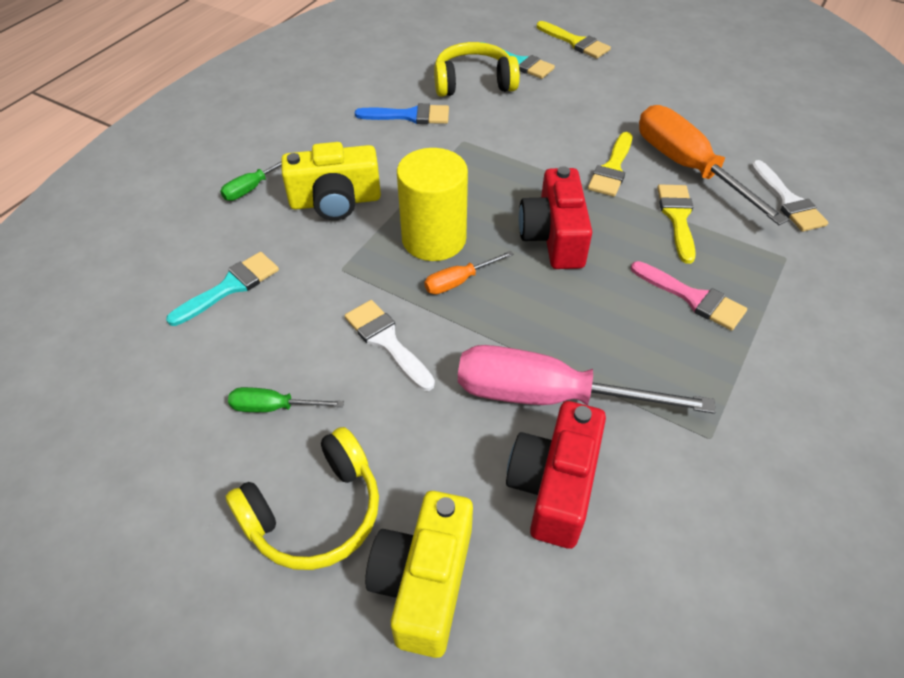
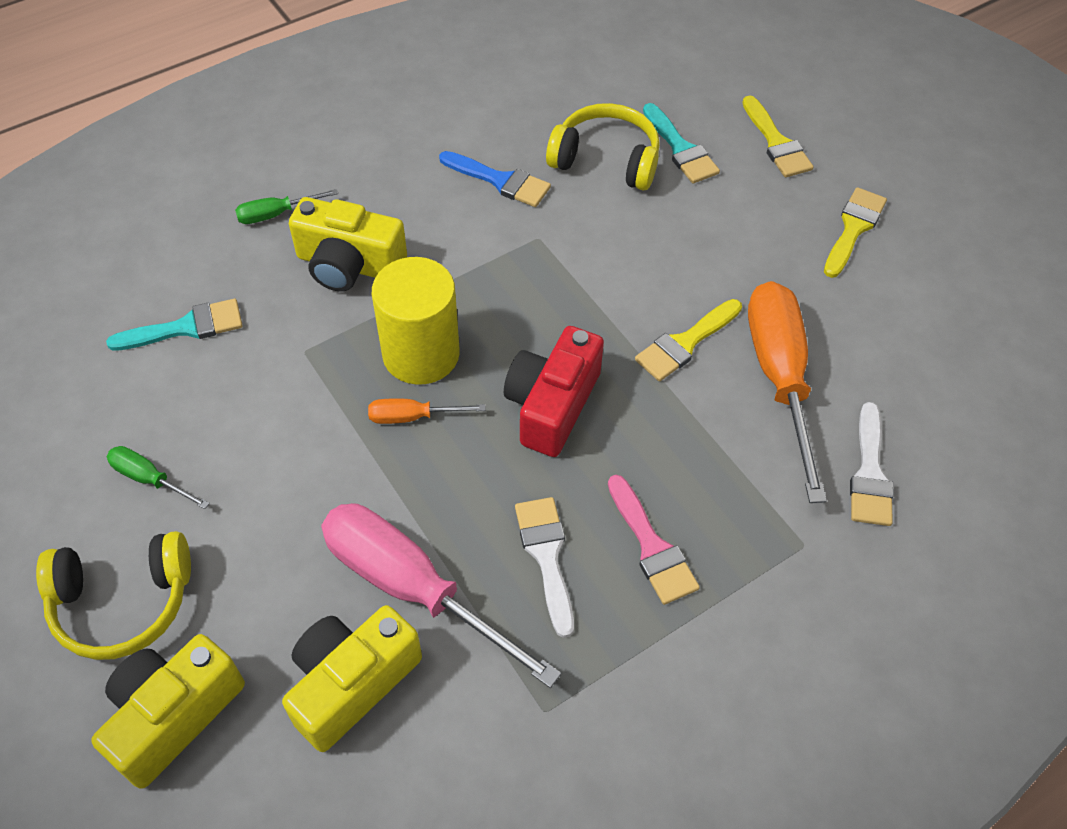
camera: 25 degrees right, 5 degrees up
(387, 341) = (296, 455): white brush -> white brush (546, 556)
(554, 486) = (352, 683): red camera -> yellow camera
(677, 218) = (714, 439): yellow brush -> yellow brush (853, 228)

